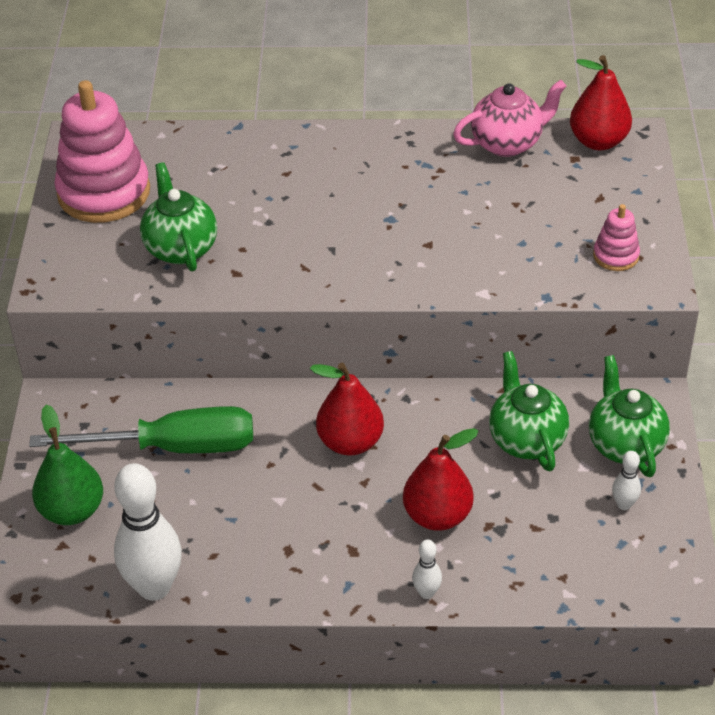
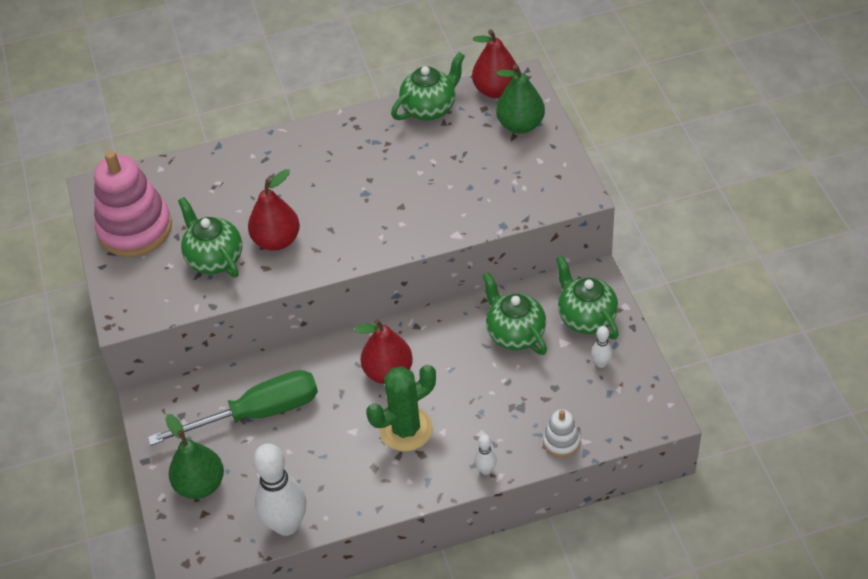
camera: 15 degrees left, 5 degrees up
(345, 515) = (406, 429): none -> green cactus
(437, 515) = (472, 410): red pear -> red pear (277, 240)
(507, 143) = (429, 108): pink teapot -> green teapot
(537, 585) = (561, 441): none -> white stacking toy
(613, 187) = (520, 125): none -> green pear
(616, 256) = (541, 180): pink stacking toy -> none

